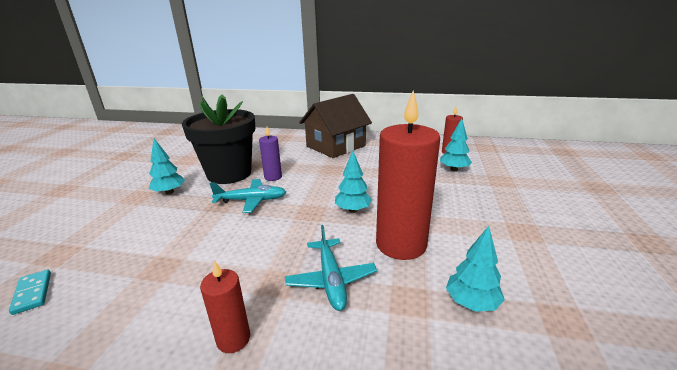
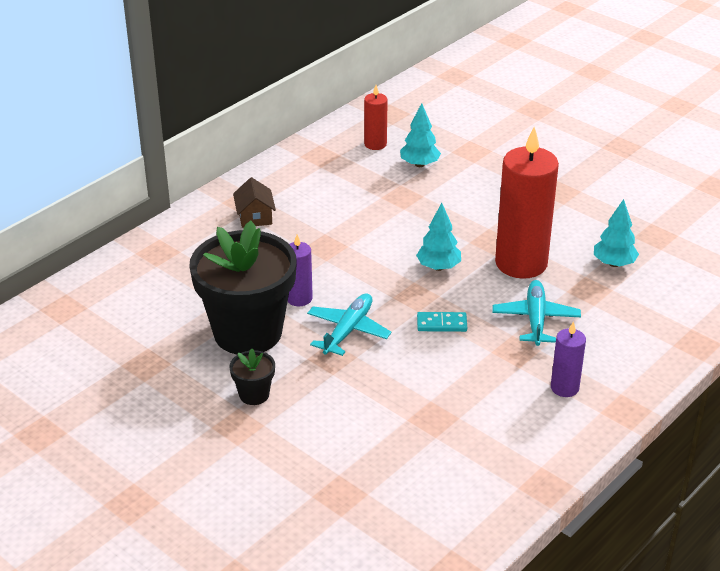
camera: 60 degrees left, 10 degrees up
(33, 293) = (407, 507): turquoise domino -> turquoise domino (441, 324)
(169, 192) = (254, 394): turquoise tree -> black flower pot
(233, 339) = (564, 388): red candle -> purple candle
(331, 279) = (536, 319): turquoise plane -> turquoise plane turned 105 degrees counterclockwise
(336, 146) = (255, 216): brown house -> brown house, size x0.45

